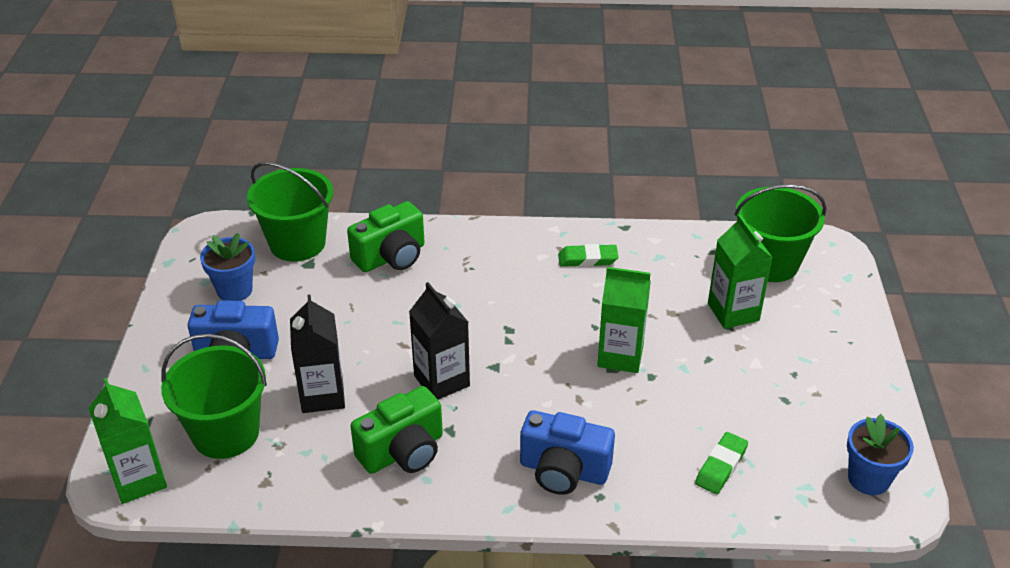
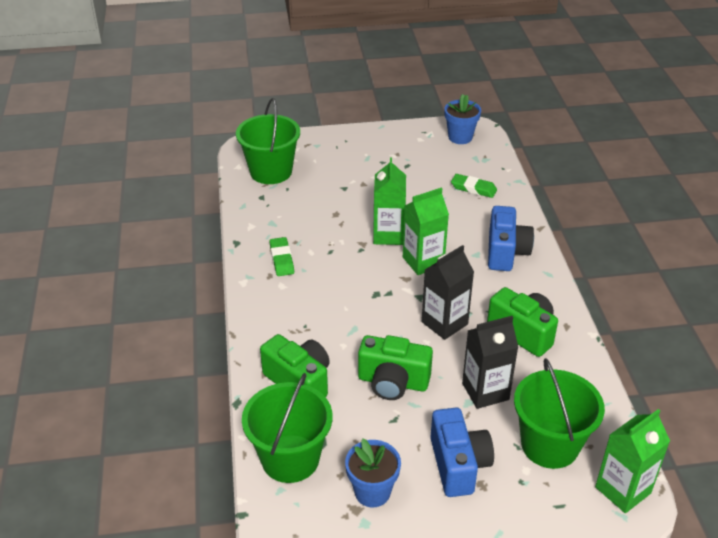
camera: 100 degrees left, 0 degrees up
(364, 323) = (393, 382): none -> green camera
(733, 312) = (328, 187): green carton -> green carton (423, 261)

